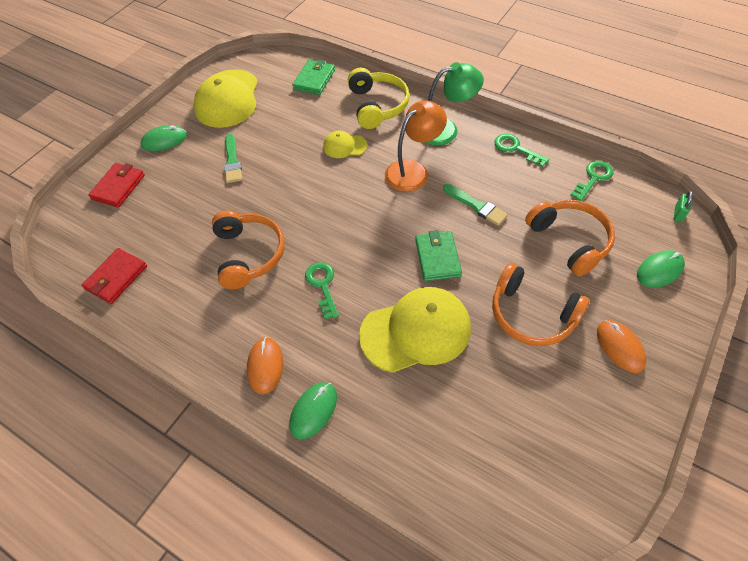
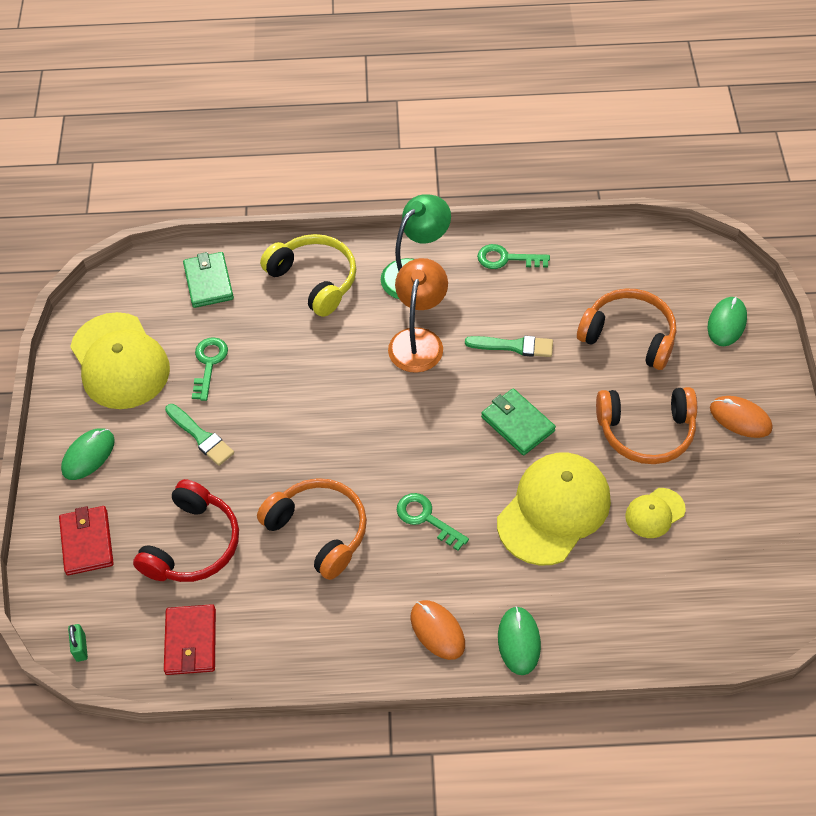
camera: 35 degrees left, 0 degrees up
(171, 220) = (193, 544): none -> red headphones
(344, 146) = (318, 350): yellow cap -> yellow cap (654, 513)
(593, 178) = (605, 254): green key -> green key (209, 363)
(678, 214) = (707, 254): green padlock -> green padlock (81, 648)

